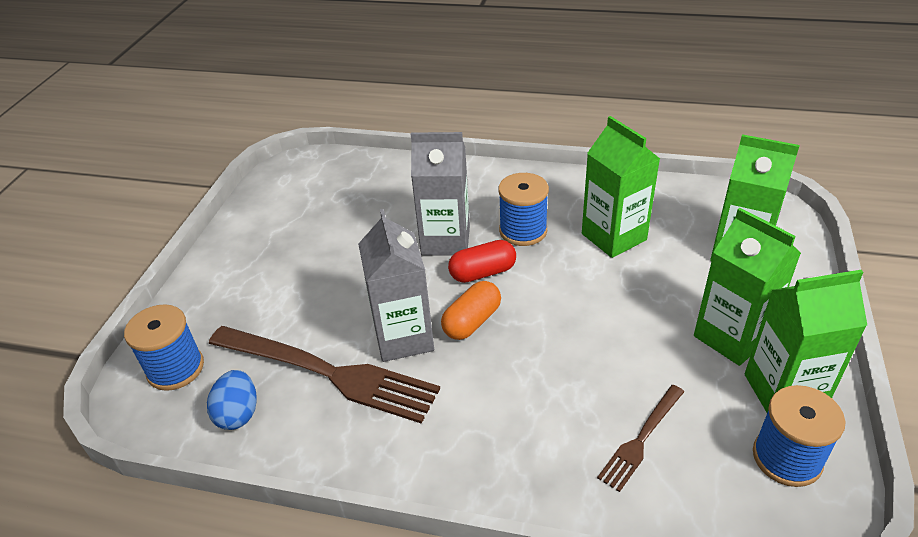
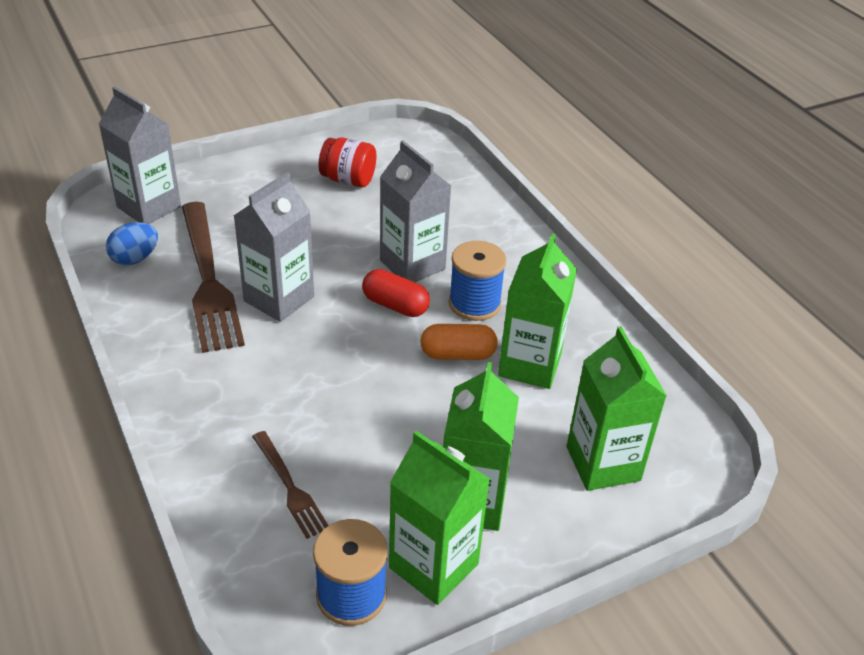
camera: 45 degrees right, 0 degrees up
(175, 368) = (149, 207): blue spool -> grey carton
(302, 225) = (348, 180): none -> red jar
(472, 321) = (332, 327): orange capsule -> orange capsule (458, 354)
(640, 440) = (290, 488): brown fork -> brown fork turned 120 degrees counterclockwise

